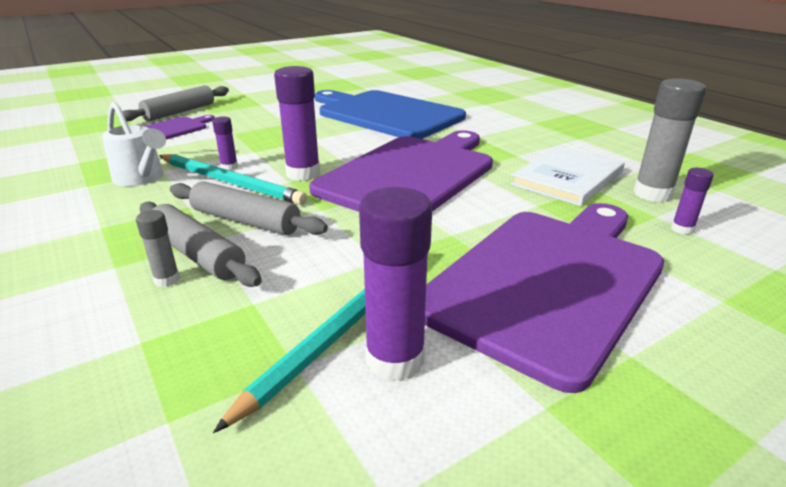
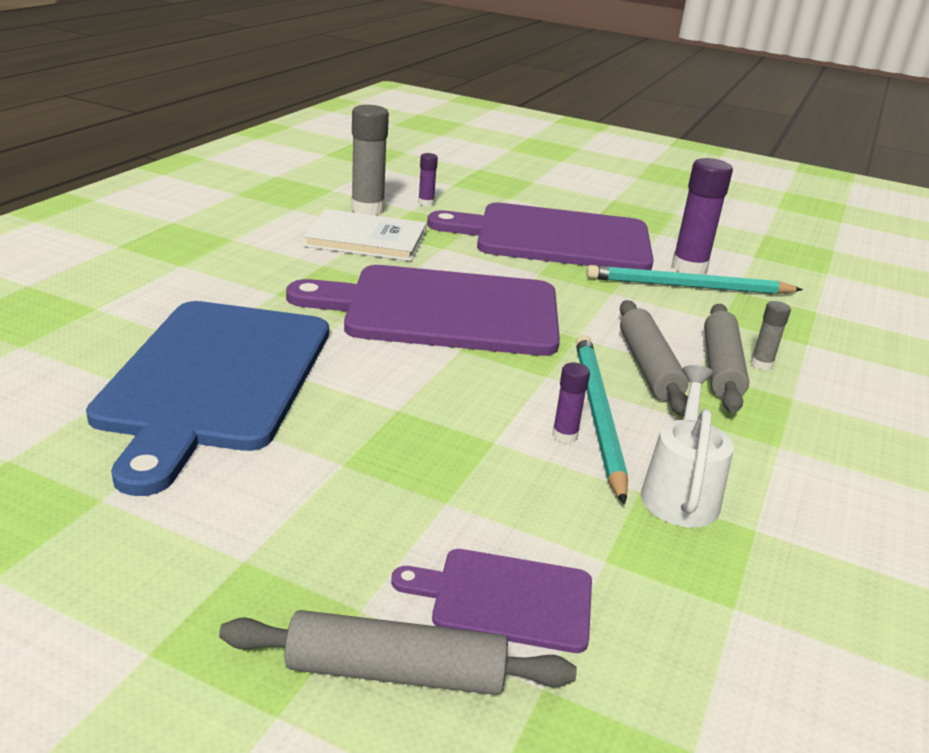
camera: 125 degrees left, 0 degrees up
(303, 174) = (517, 374): purple glue stick -> none

